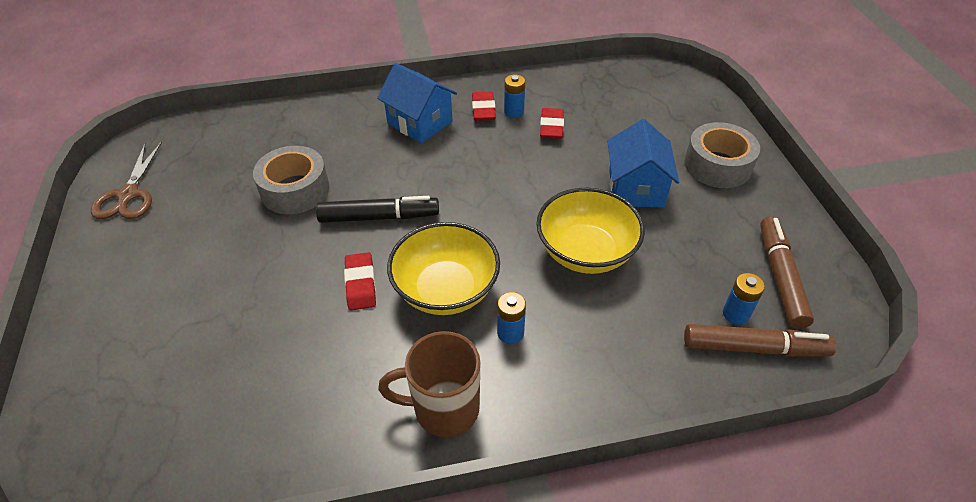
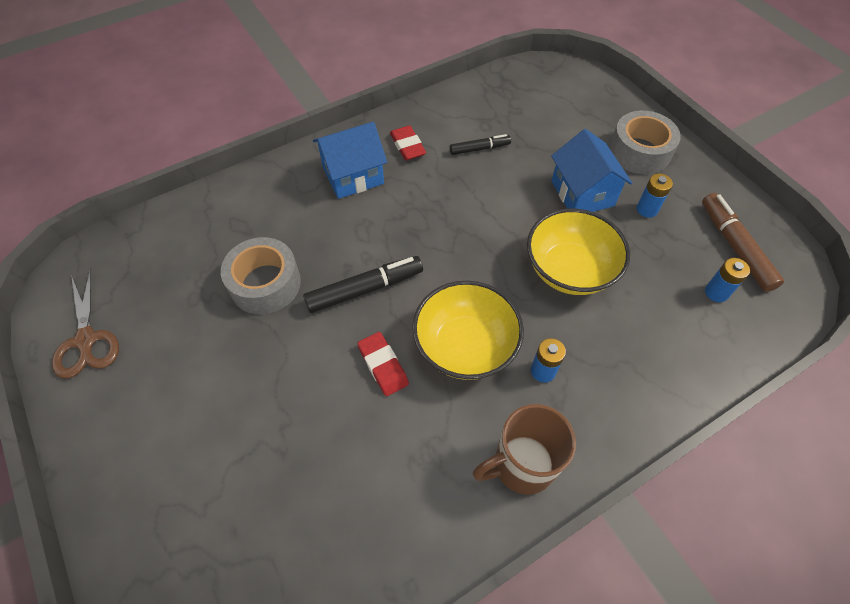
camera: 20 degrees left, 10 degrees up
(420, 122) = (353, 175): blue house -> blue house turned 45 degrees counterclockwise
(514, 112) = (437, 141): blue battery -> blue battery (647, 209)
(551, 127) = (479, 149): red eraser -> black marker
(754, 348) = (744, 320): brown marker -> none

